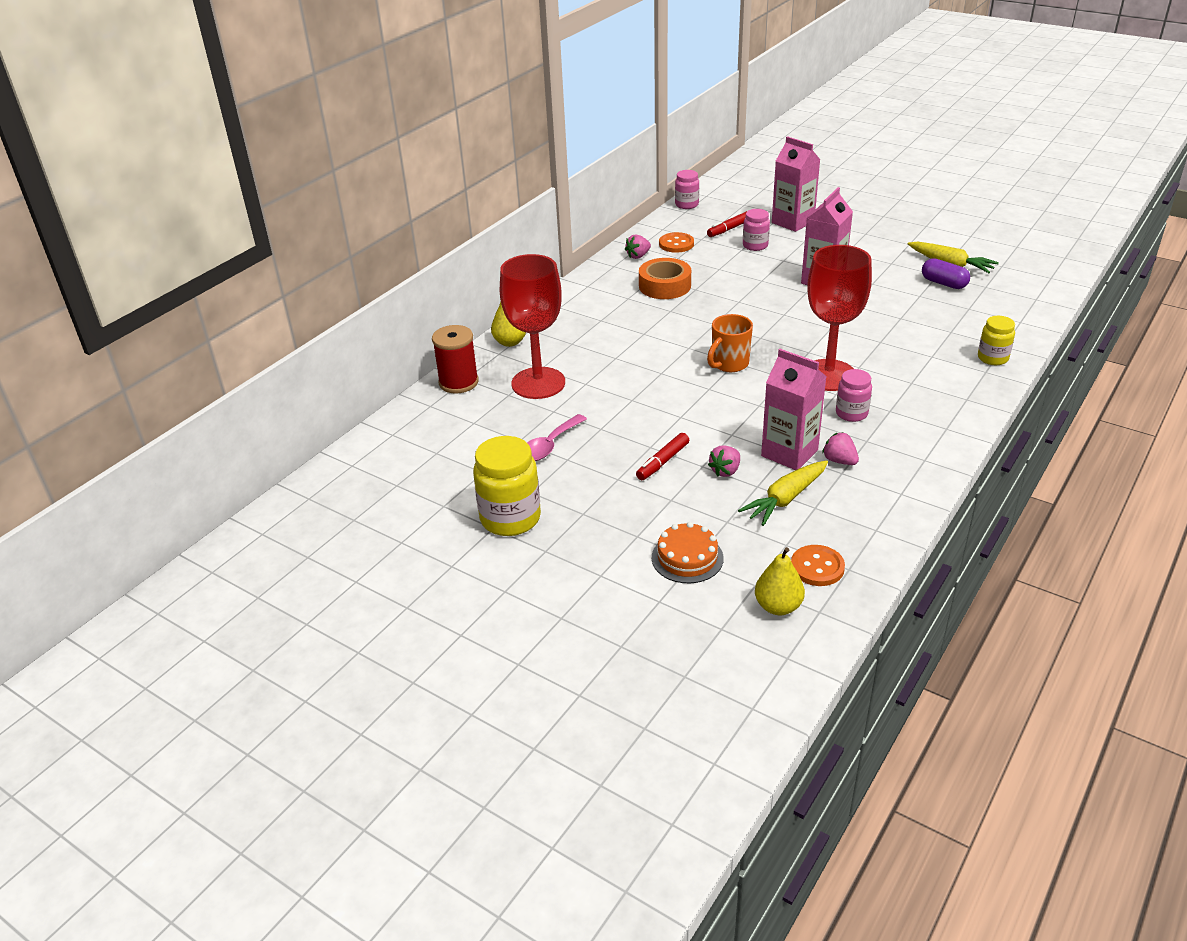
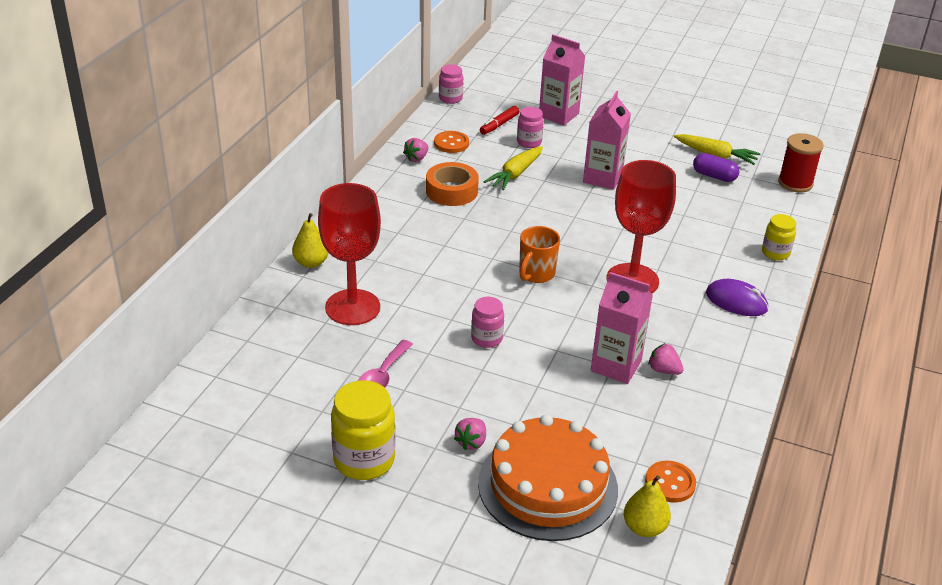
camera: 15 degrees left, 0 degrees up
(458, 382) = (270, 312): red spool -> red spool (795, 183)
(662, 462) = (498, 385): red marker -> none
(687, 558) = (548, 485): orange cake -> orange cake, size x2.01
(725, 471) = (561, 390): pink strawberry -> pink strawberry (471, 442)
(785, 499) = (624, 414): yellow carrot -> yellow carrot (515, 174)
(851, 413) = (663, 319): pink jar -> pink jar (486, 338)
(936, 401) = (736, 301): none -> purple mouse

